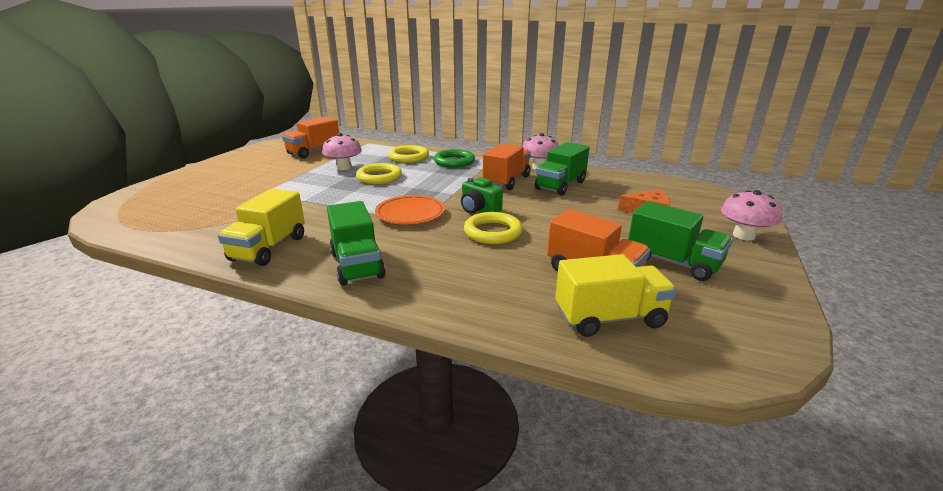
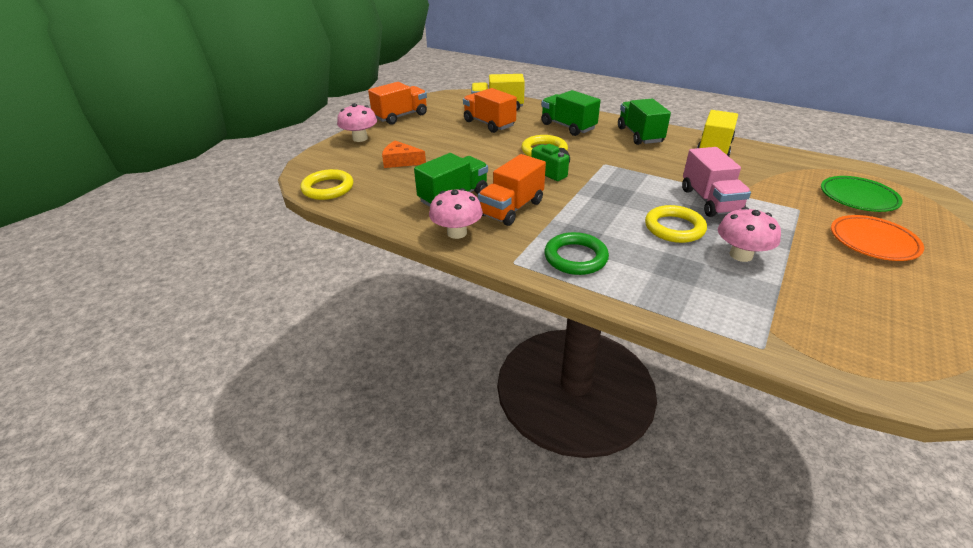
camera: 170 degrees left, 10 degrees up
(190, 203) = (858, 197): none -> green plate
(314, 152) = (843, 314): orange truck -> orange truck (400, 116)
(334, 194) = (710, 201): none -> pink truck
(409, 157) = (652, 278): yellow ring -> yellow ring (328, 188)
(410, 214) = (615, 171): orange plate -> orange plate (873, 242)
(673, 262) = (434, 126): green truck -> green truck (568, 127)

